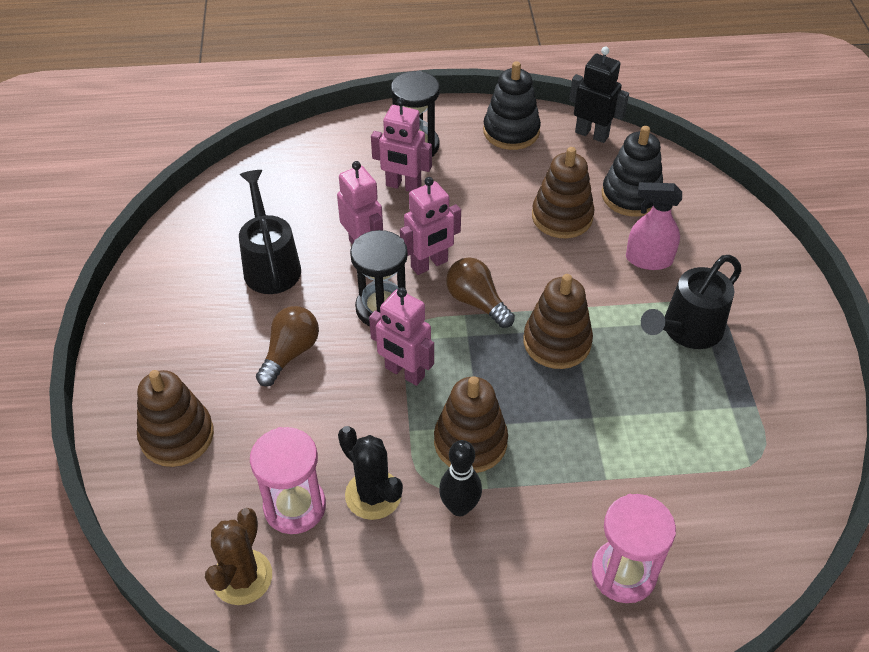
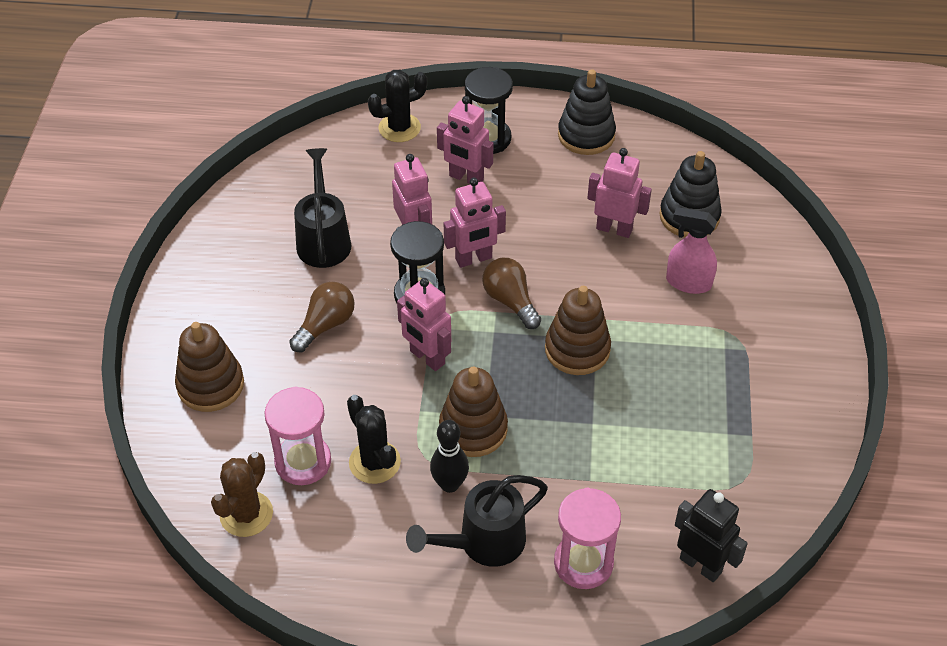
camera: 10 degrees right, 0 degrees up
(326, 146) = (399, 128): none -> black cactus
(562, 217) = (614, 229): brown stacking toy -> pink robot
(592, 134) = (667, 148): black robot -> black robot (701, 565)
(686, 331) = (705, 356): black watering can -> black watering can (483, 543)

